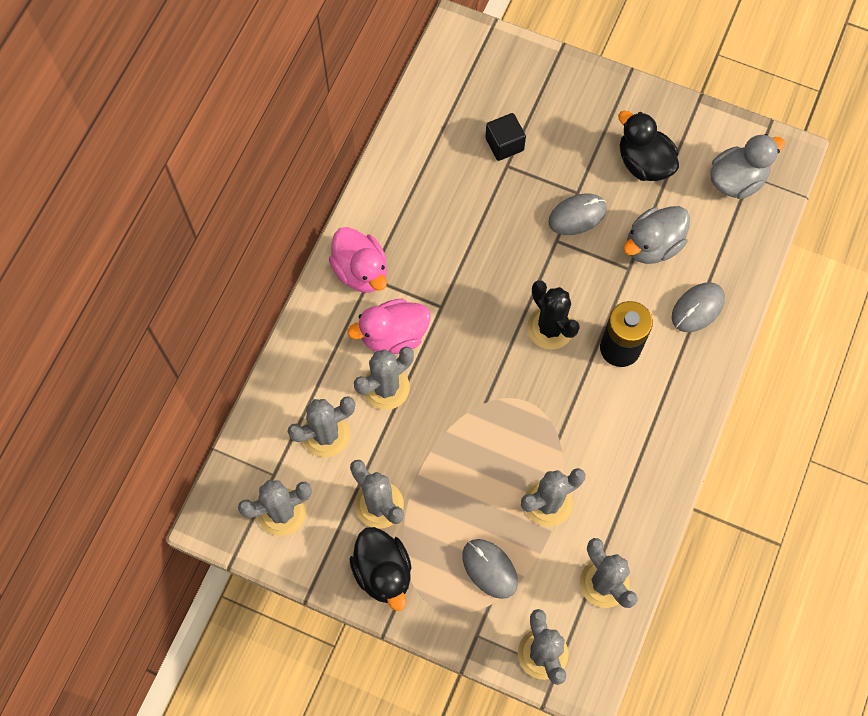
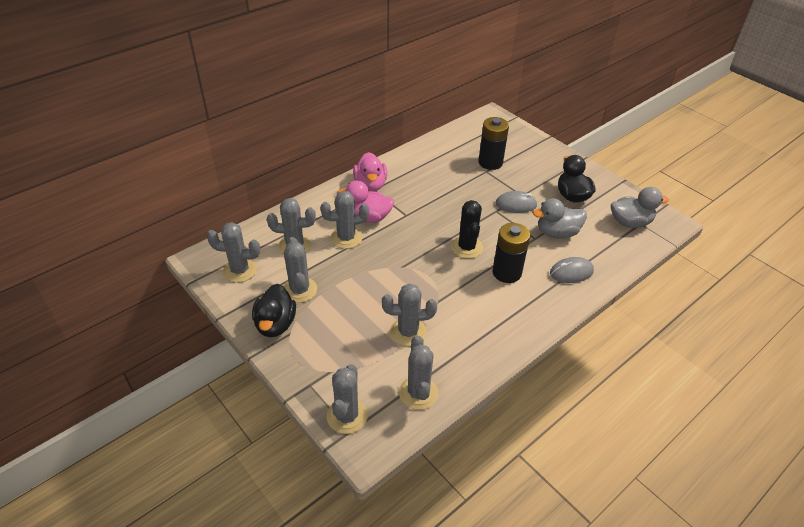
camera: 25 degrees right, 25 degrees down
(489, 569) = (344, 351): grey mouse -> none
(504, 144) = (490, 162): black cube -> black battery

